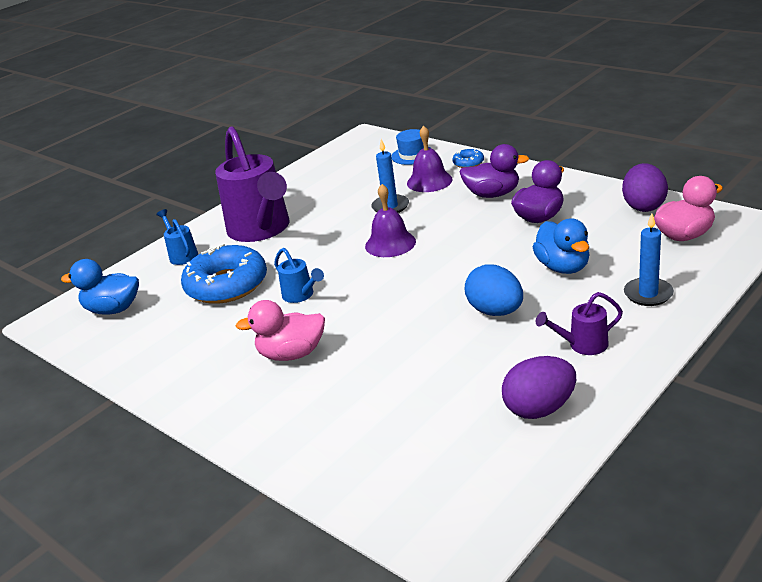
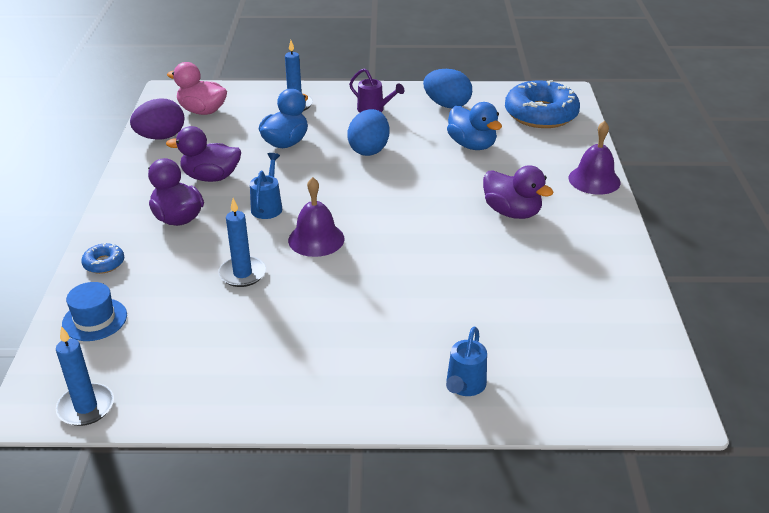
camera: 135 degrees left, 5 degrees up
(113, 309) = (596, 366): blue duck -> blue duck (472, 145)
(227, 285) = (475, 307): blue donut -> blue donut (540, 114)
(261, 230) = (360, 349): purple watering can -> none
(292, 354) = (512, 212): pink duck -> purple duck
(301, 295) = (442, 249): blue watering can -> blue watering can (268, 206)
(344, 147) = (86, 407): none -> blue candle
(429, 181) = (166, 272): purple bell -> purple bell (594, 180)
(539, 409) = (447, 105): purple egg -> blue egg

